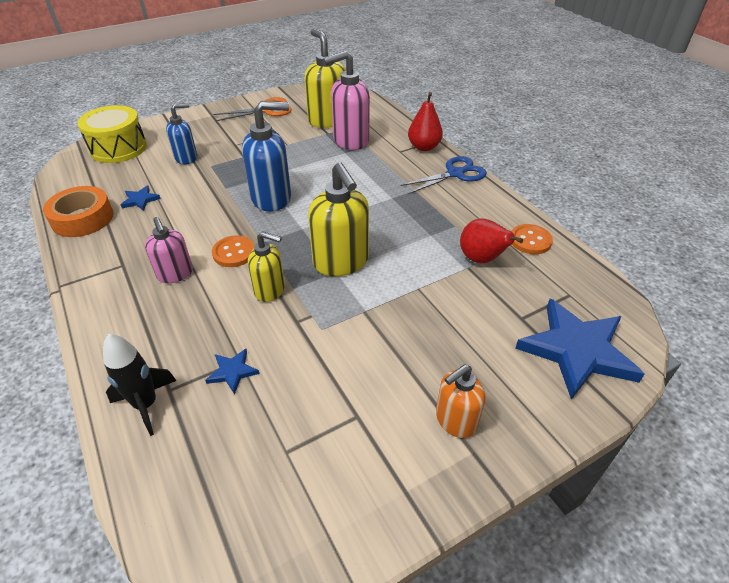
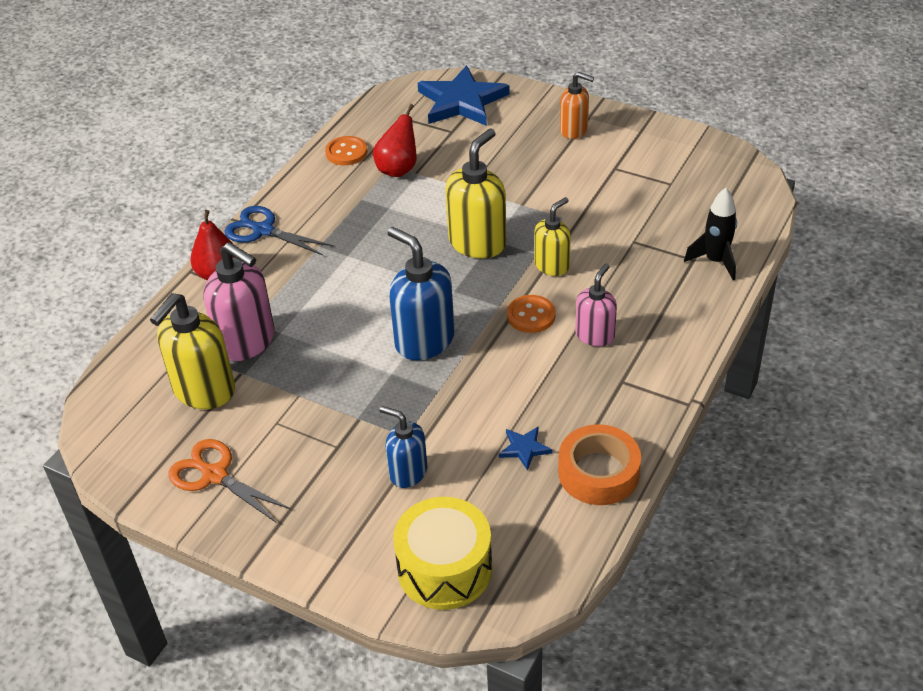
camera: 120 degrees left, 0 degrees up
(232, 372) = (646, 238): blue star -> none
(270, 290) = (552, 265): yellow soap dispenser -> yellow soap dispenser turned 60 degrees clockwise

